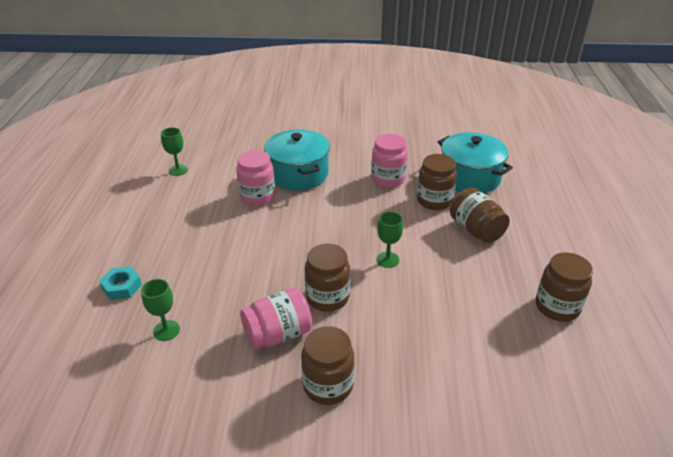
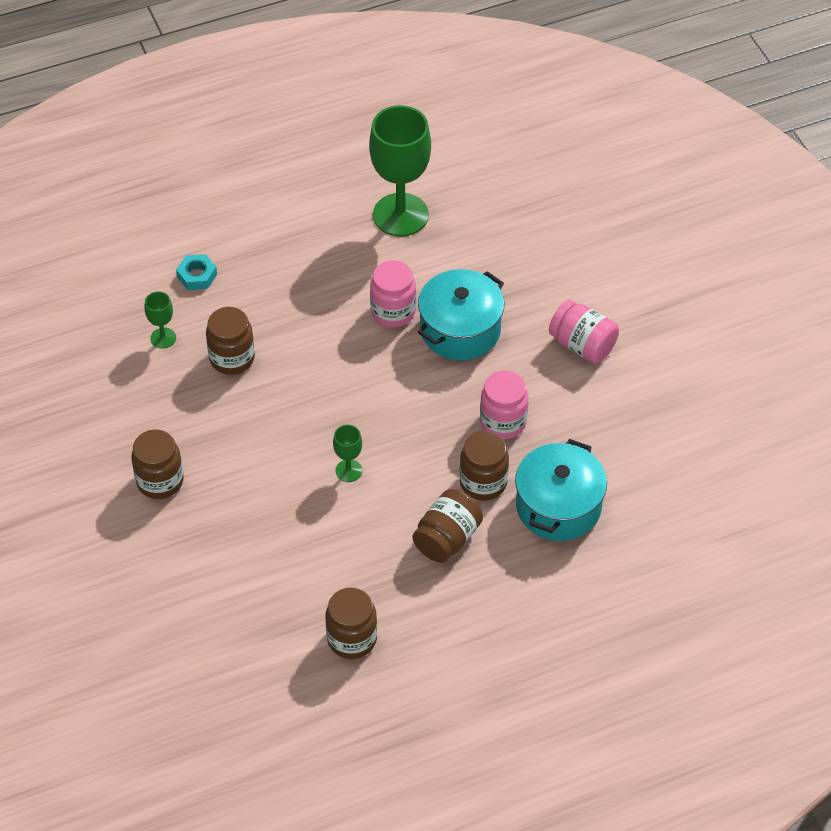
camera: 65 degrees right, 15 degrees up
(178, 170) = (400, 215): green goblet -> green goblet, size x2.27
(278, 334) = (199, 421): pink jar -> pink jar (582, 345)
(327, 297) = (265, 440): brown jar -> brown jar (232, 358)

